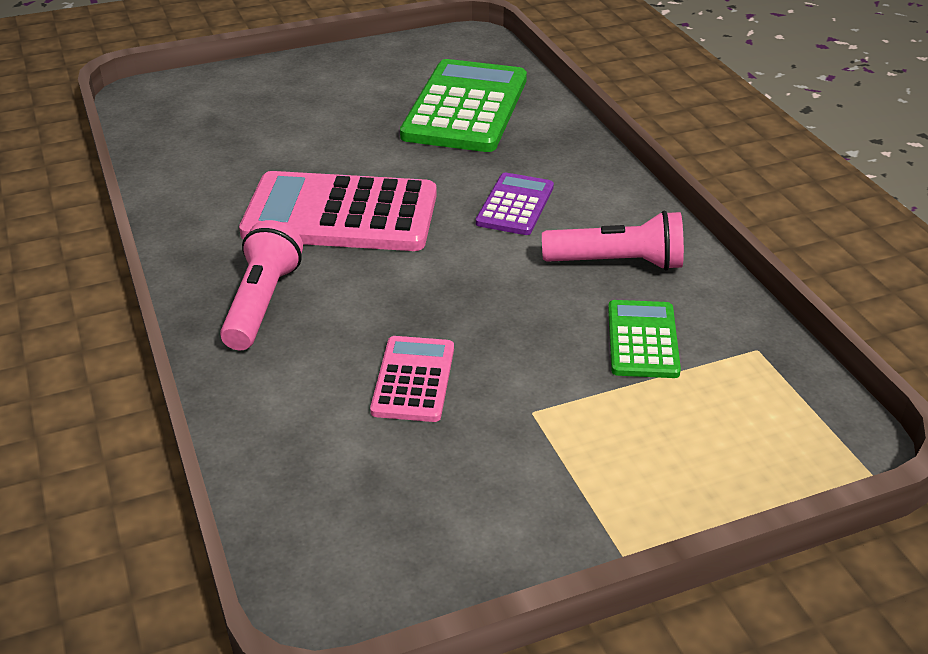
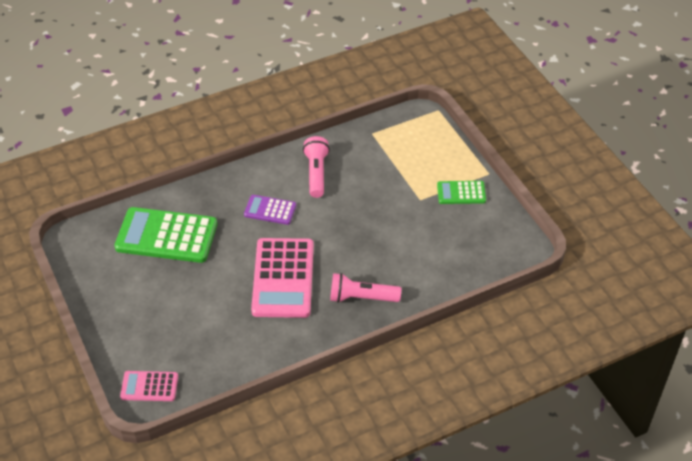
camera: 95 degrees left, 10 degrees up
(413, 380) = (407, 237): pink calculator -> pink calculator (149, 386)
(642, 340) = (371, 166): green calculator -> green calculator (461, 193)

